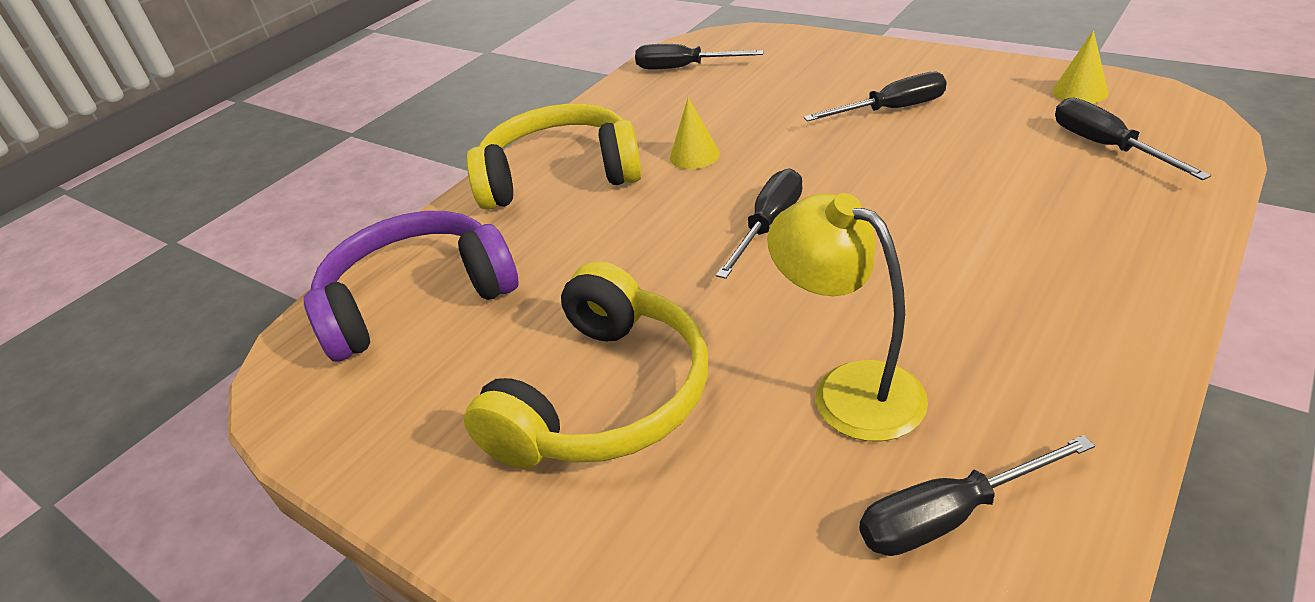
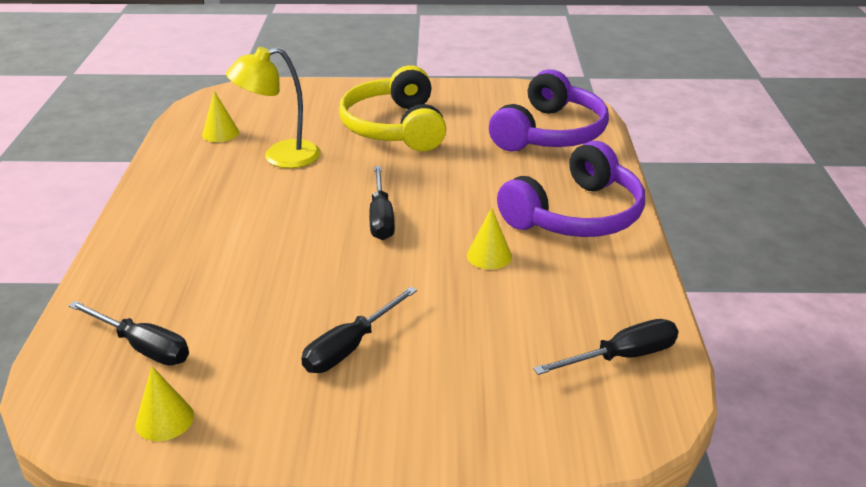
camera: 140 degrees right, 5 degrees down
(560, 175) = (576, 215): yellow headphones -> purple headphones
(849, 389) = (280, 157): yellow lamp -> yellow lamp turned 150 degrees clockwise
(949, 516) = (220, 133): black screwdriver -> yellow cone

